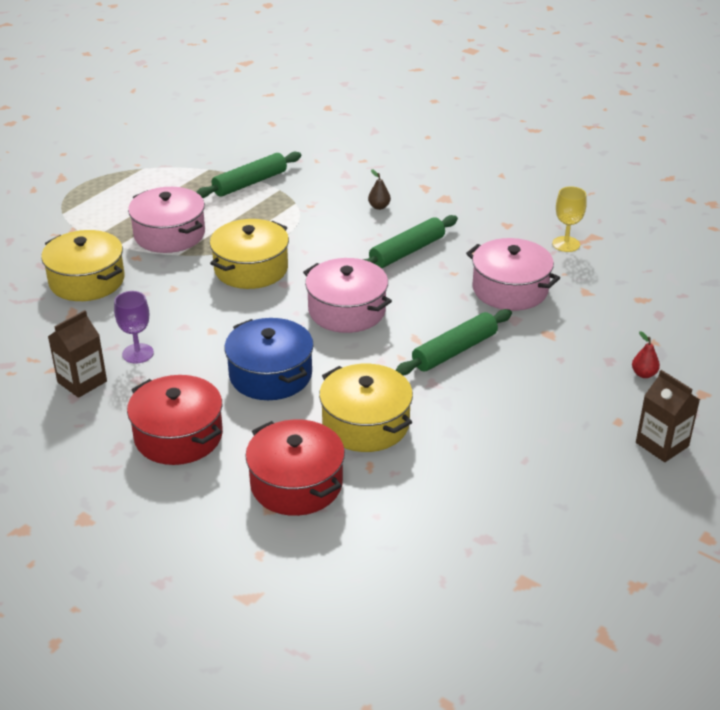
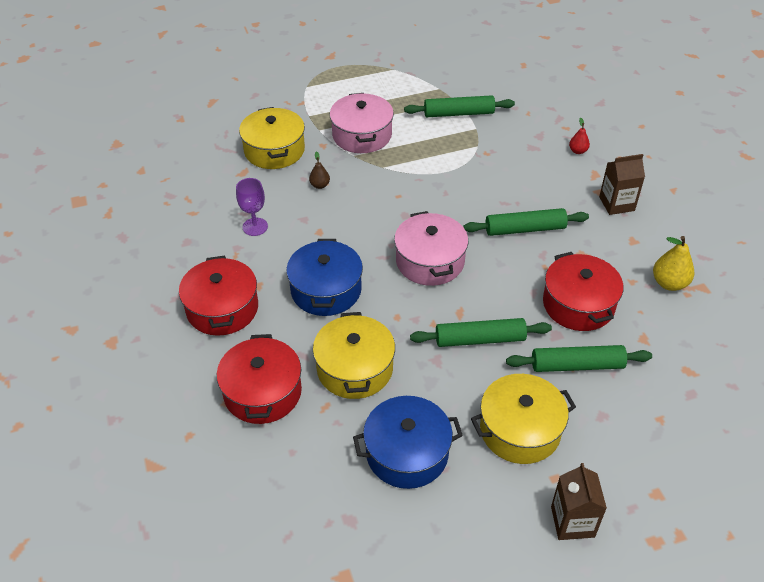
camera: 35 degrees right, 10 degrees up
(82, 382) = (201, 232): brown carton -> brown carton (616, 204)
(251, 269) = (393, 191): yellow pot -> yellow pot (520, 430)
(379, 207) = (540, 177): brown pear -> brown pear (320, 185)
(481, 464) = (407, 453): none -> blue pot
(510, 289) = (578, 304): pink pot -> red pot
(554, 334) = (577, 365): none -> green rolling pin
(566, 244) = (669, 283): yellow goblet -> yellow pear
(644, 374) = (620, 445): red pear -> red pear (578, 151)

